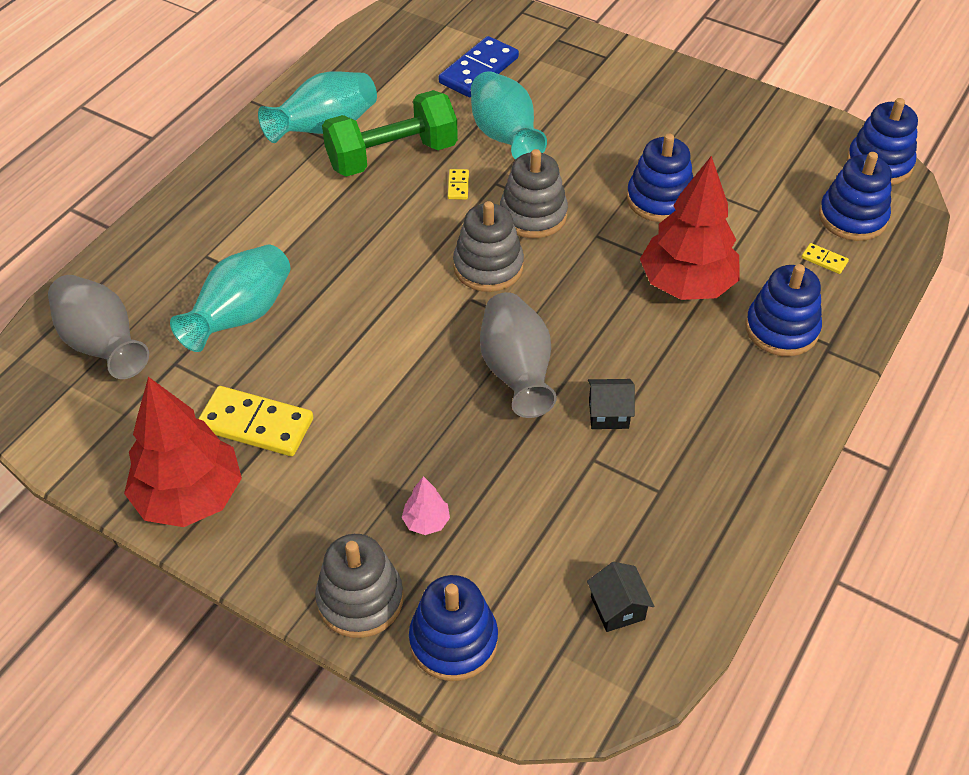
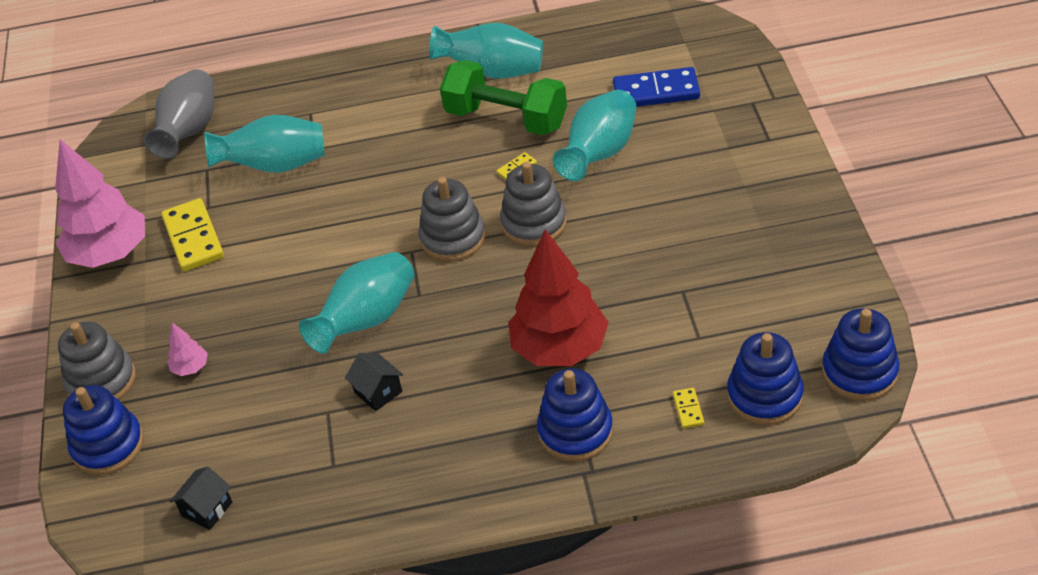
camera: 55 degrees right, 5 degrees down
(189, 497) = (110, 254): red tree -> pink tree
(516, 372) = (367, 320): grey vase -> turquoise vase
(659, 199) = (637, 275): blue stacking toy -> none

